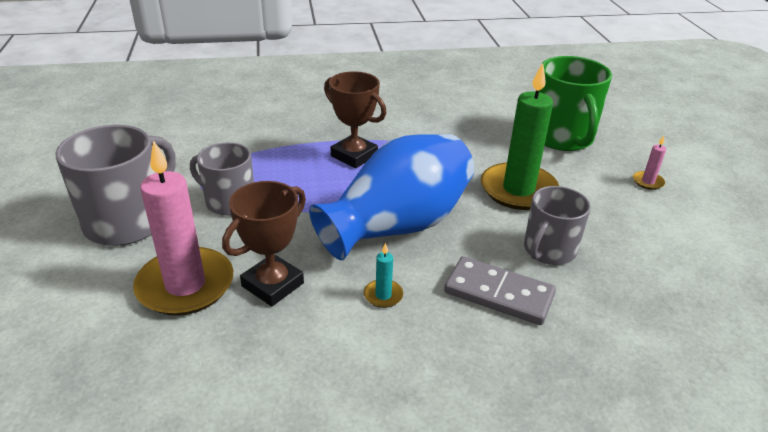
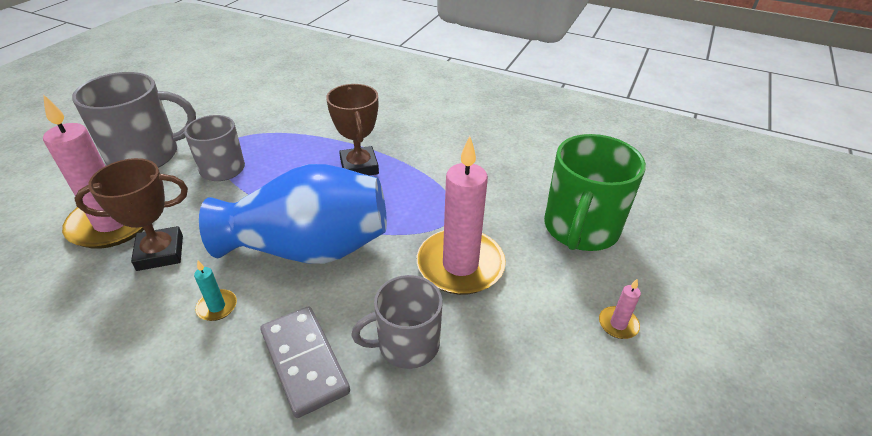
camera: 35 degrees right, 5 degrees up
(518, 190) = (460, 265): green candle -> pink candle

